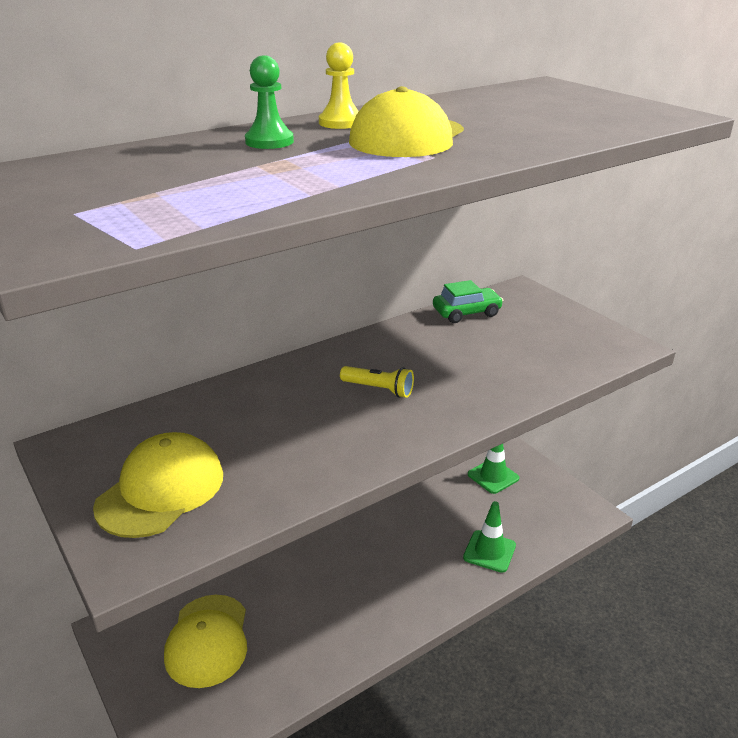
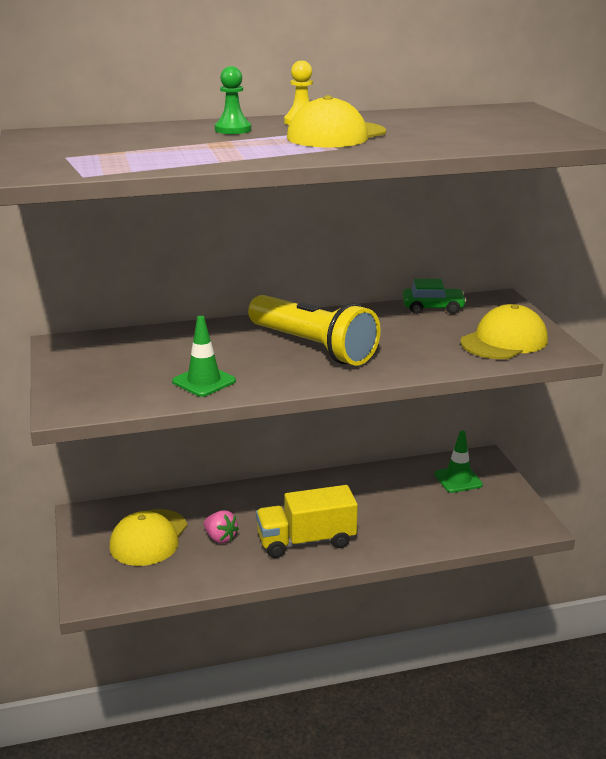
camera: 20 degrees right, 5 degrees down
(161, 490) = (111, 377): yellow cap -> yellow cap (504, 341)
(290, 617) = (220, 538): none -> pink strawberry
(378, 389) = (313, 347): yellow flashlight -> yellow flashlight, size x2.35
(385, 595) = (306, 541): none -> yellow truck
(489, 551) = (417, 532): green traffic cone -> green traffic cone (204, 381)

